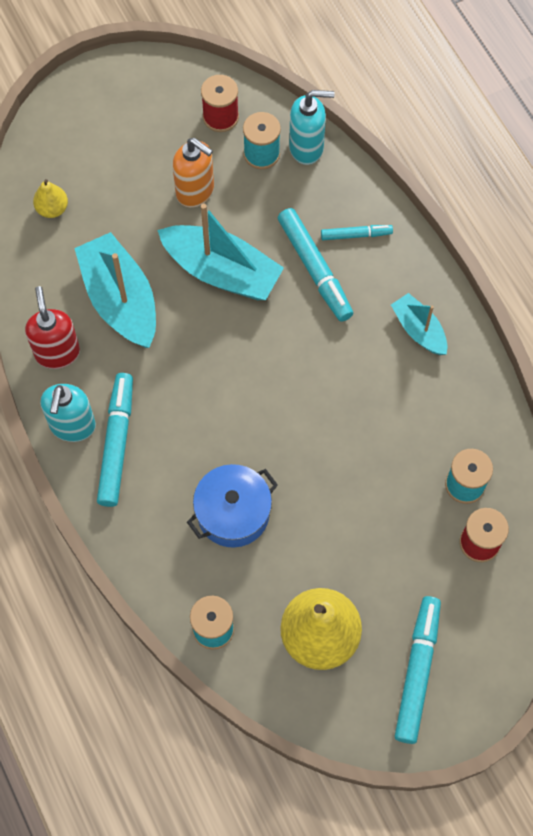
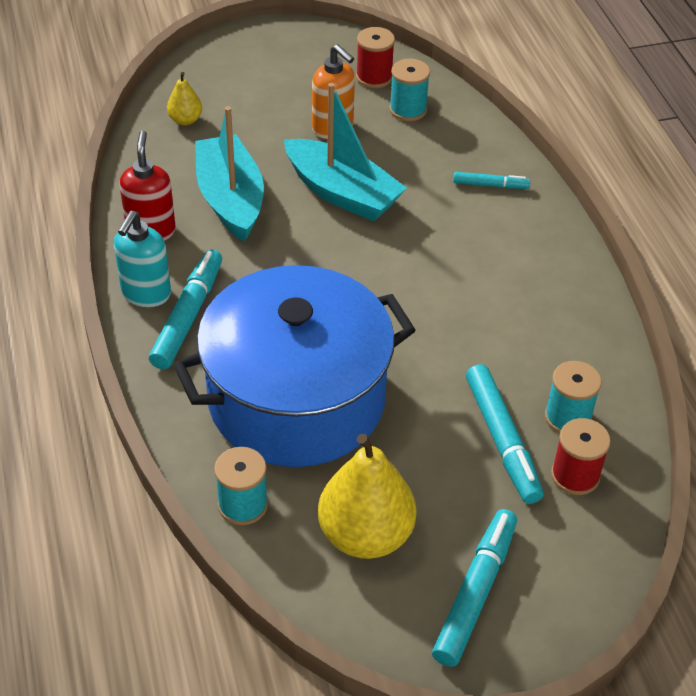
camera: 10 degrees right, 20 degrees down
(233, 513) = (296, 399): blue pot -> blue pot, size x2.11
(307, 147) = (455, 111): turquoise soap dispenser -> none
(314, 269) = (440, 205): turquoise marker -> turquoise marker (502, 440)
(419, 330) = (541, 272): turquoise boat -> none

